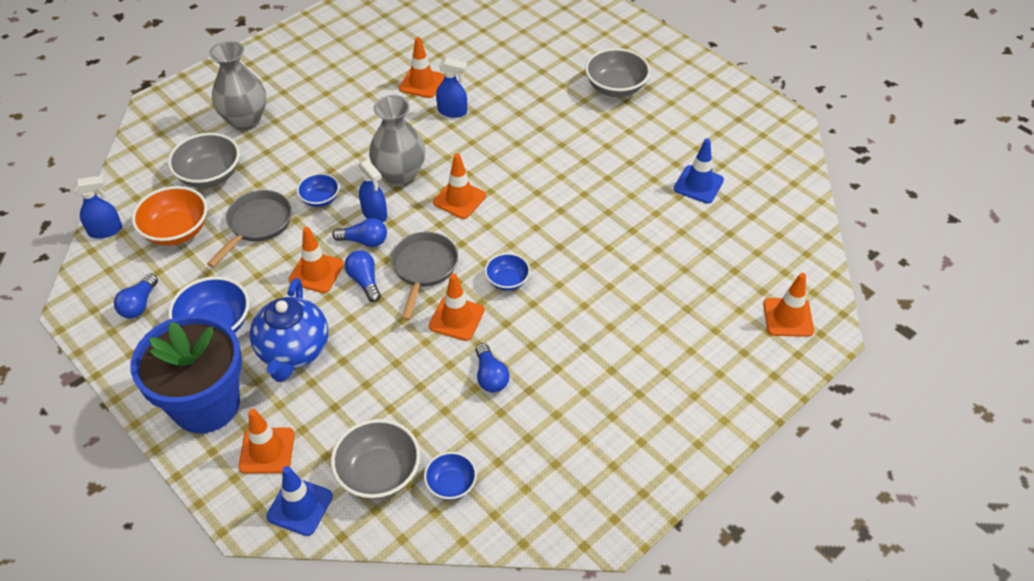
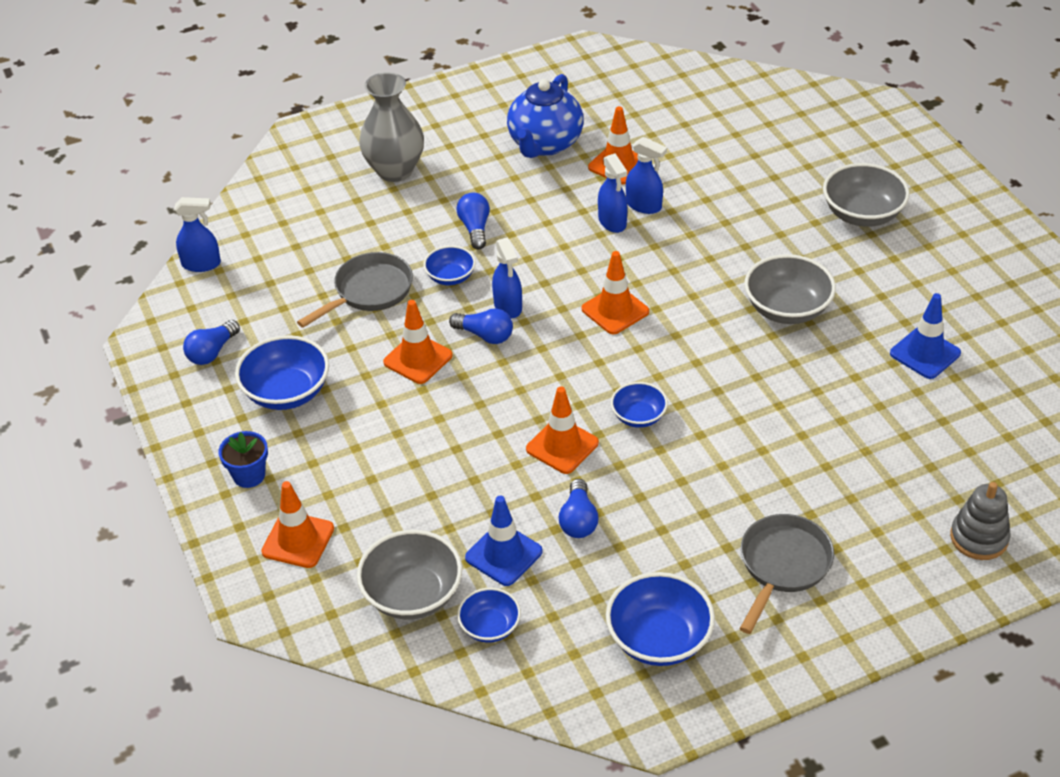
camera: 20 degrees right, 5 degrees down
(176, 231) = (277, 280): orange bowl -> none
(206, 404) = (249, 475): blue flower pot -> blue flower pot, size x0.41
(210, 175) = (334, 225): grey bowl -> grey bowl (787, 309)
(293, 351) = (363, 440): blue teapot -> blue teapot (545, 144)
(300, 506) = (314, 608): blue traffic cone -> blue traffic cone (504, 554)
(364, 281) = (470, 381): blue light bulb -> blue light bulb (475, 228)
(400, 175) = (553, 268): grey vase -> none
(423, 269) = (543, 382): grey pan -> grey pan (782, 566)
(433, 129) = (612, 222): none -> blue spray bottle
(586, 459) = (659, 639): none -> blue bowl
(788, 317) = (979, 538): orange traffic cone -> grey stacking toy

